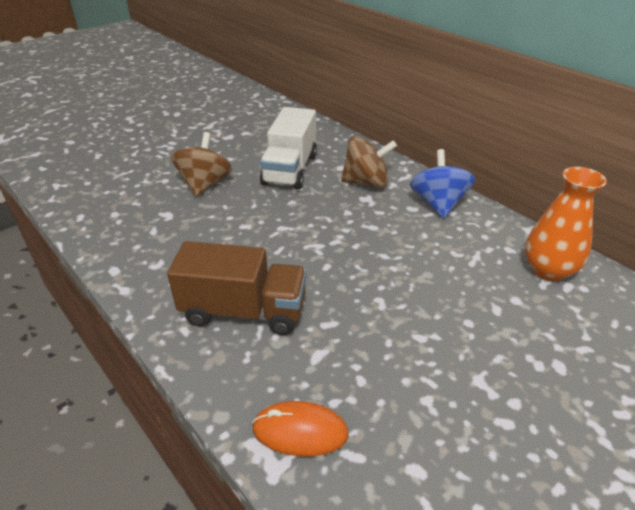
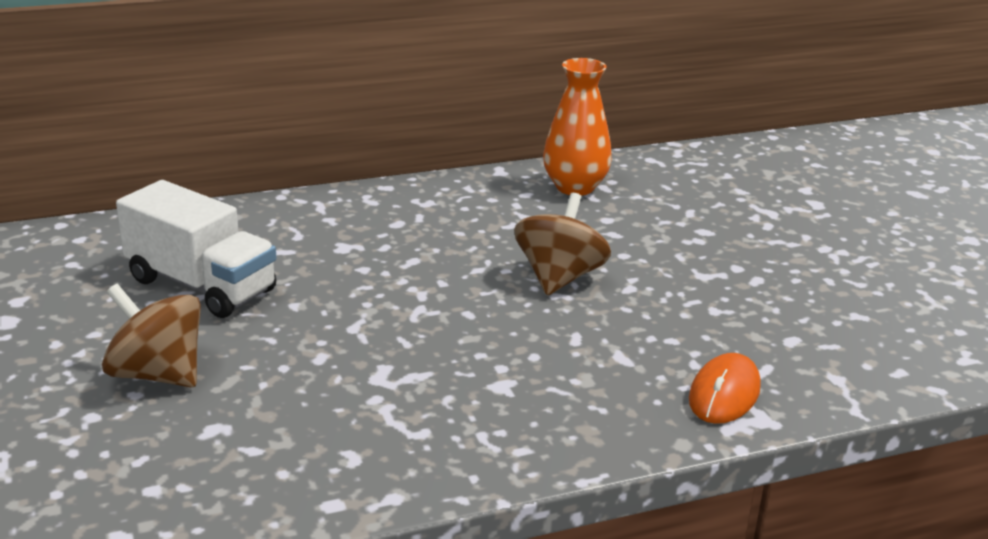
camera: 70 degrees left, 10 degrees down
(244, 311) = (515, 394): brown truck -> none
(366, 182) = (305, 236): brown spinning top -> brown spinning top (559, 277)
(438, 204) = (405, 204): blue spinning top -> none

